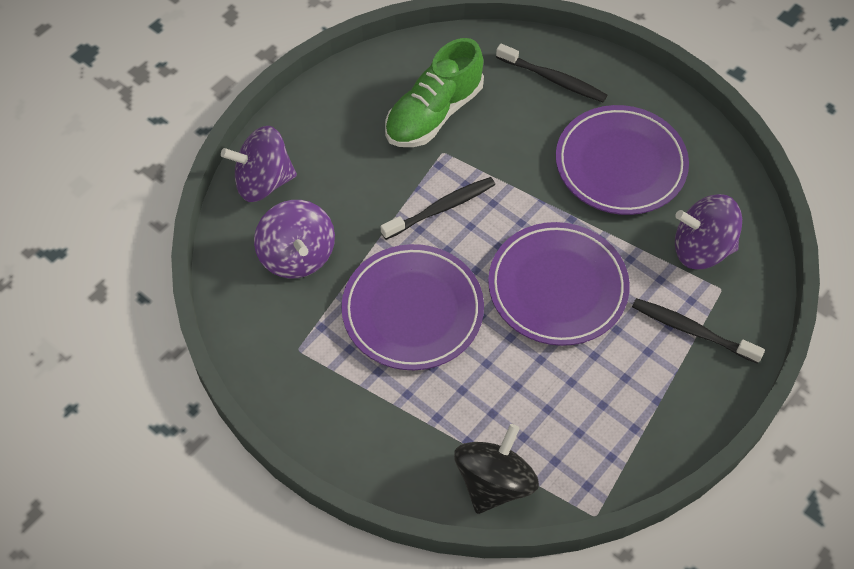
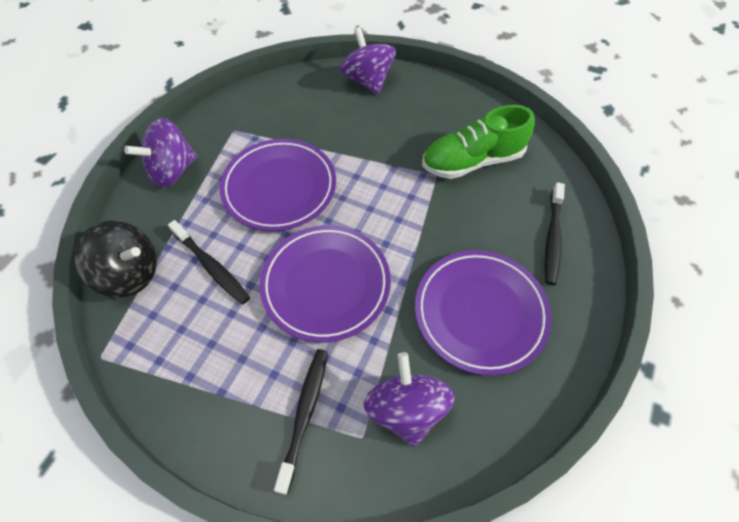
camera: 75 degrees right, 0 degrees up
(297, 255) = (311, 112): purple spinning top -> purple spinning top (173, 170)
(434, 113) = (472, 161): green shoe -> green shoe turned 45 degrees counterclockwise
(441, 208) = (380, 185): black toothbrush -> black toothbrush (212, 266)

